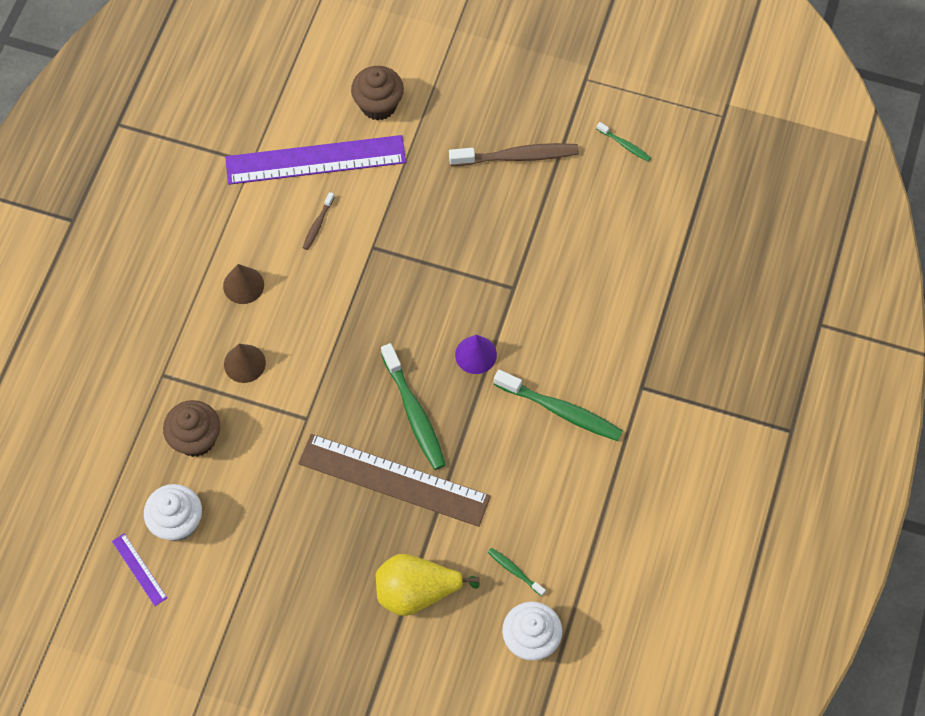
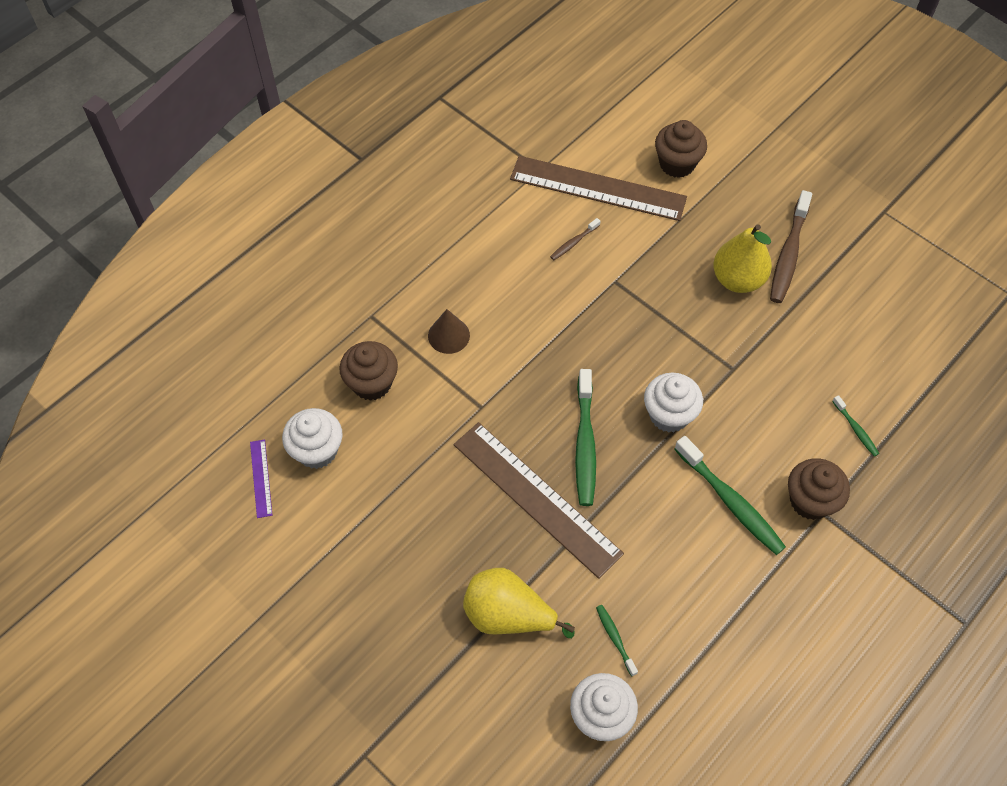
camera: 25 degrees right, 5 degrees down
(243, 285) = (481, 268): brown cone -> none
(315, 160) = (598, 188): purple ruler -> brown ruler
(476, 354) = (669, 415): purple cone -> white cupcake
(482, 200) = (737, 279): none -> yellow pear
(517, 156) = (788, 254): brown toothbrush -> brown toothbrush turned 90 degrees clockwise
(625, 145) = (899, 283): green toothbrush -> green toothbrush (856, 429)
(627, 381) = (810, 501): none -> brown cupcake

